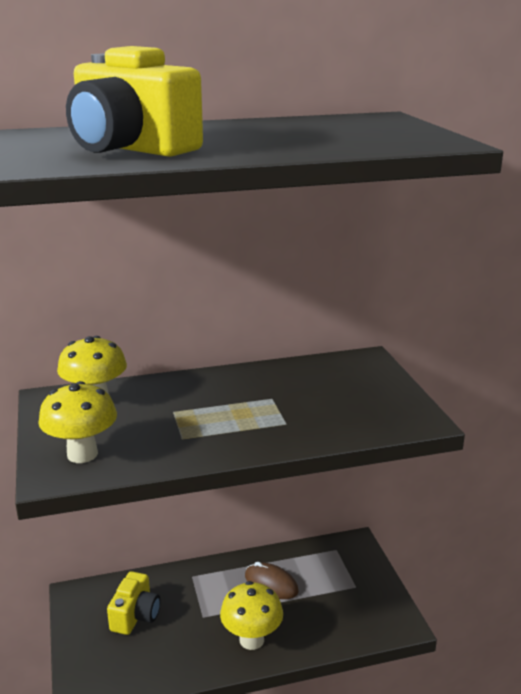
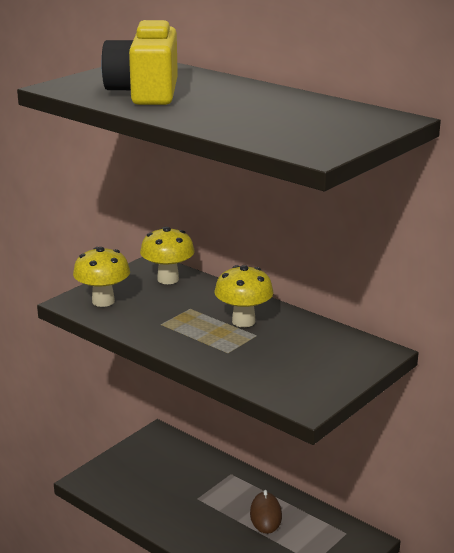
camera: 55 degrees right, 0 degrees up
(135, 615) = (166, 468): yellow camera -> none
(251, 640) = (199, 531): yellow mushroom -> yellow mushroom (243, 321)

